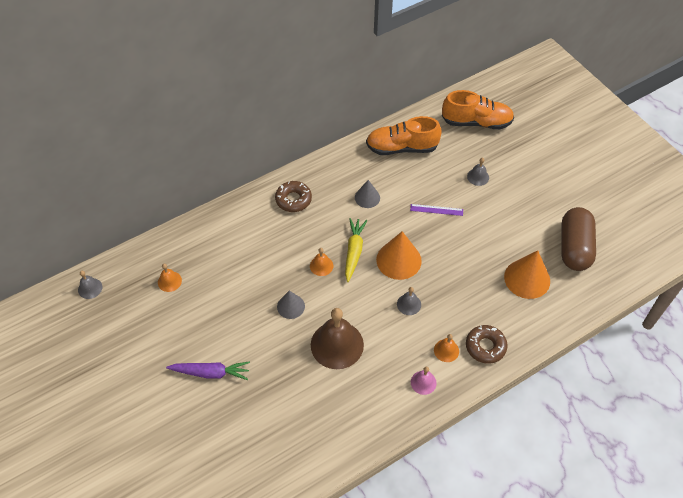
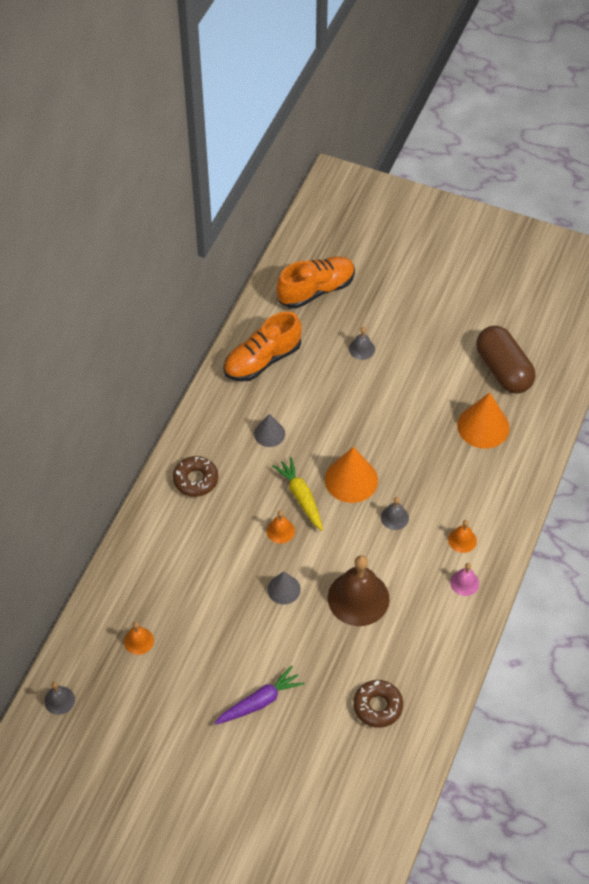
camera: 35 degrees left, 0 degrees up
(436, 210) = (348, 407): purple ruler -> none
(485, 346) = (494, 514): brown donut -> brown donut (377, 706)

